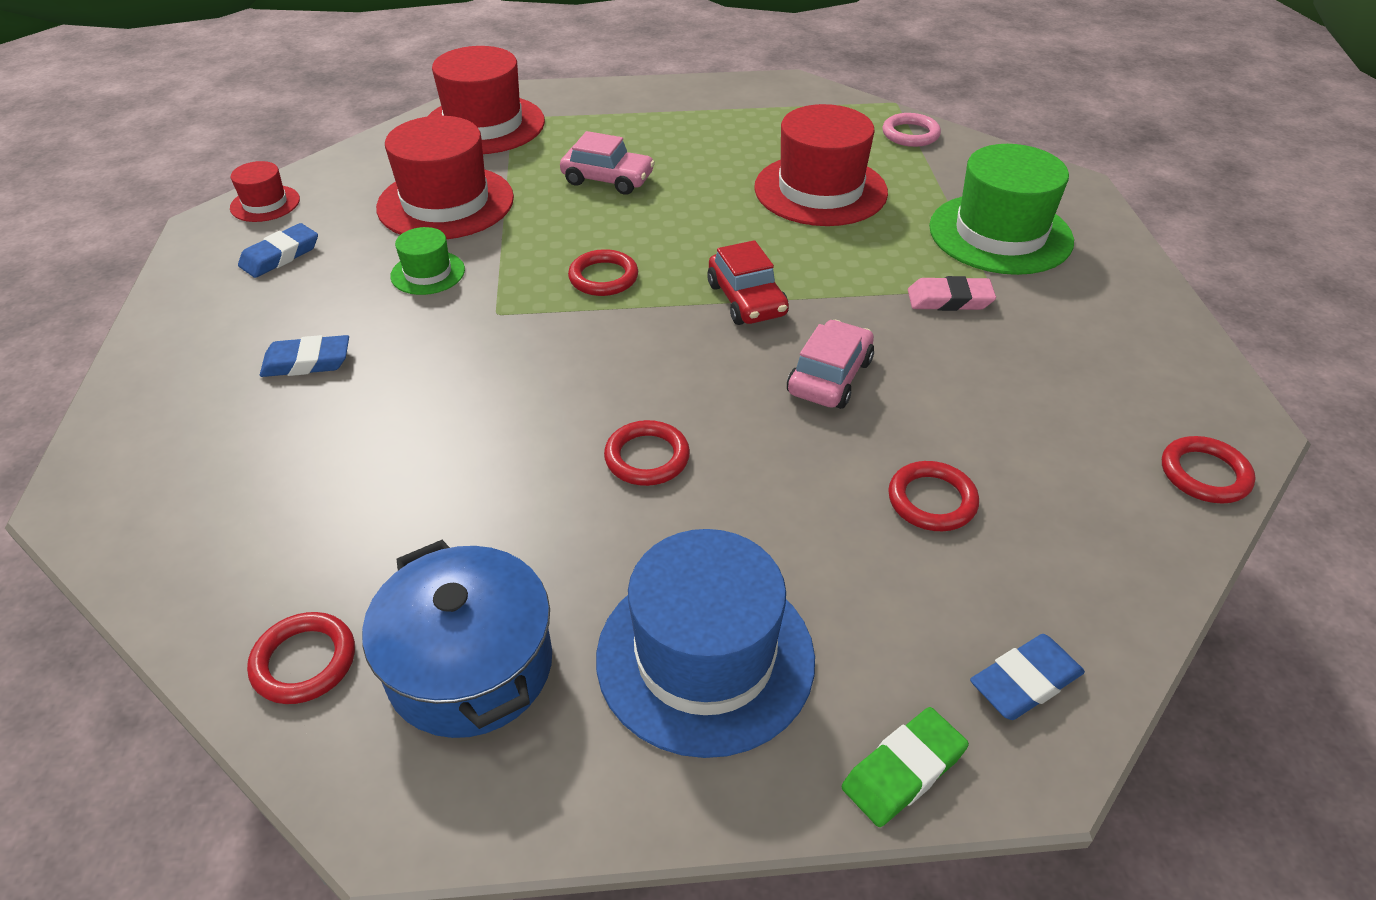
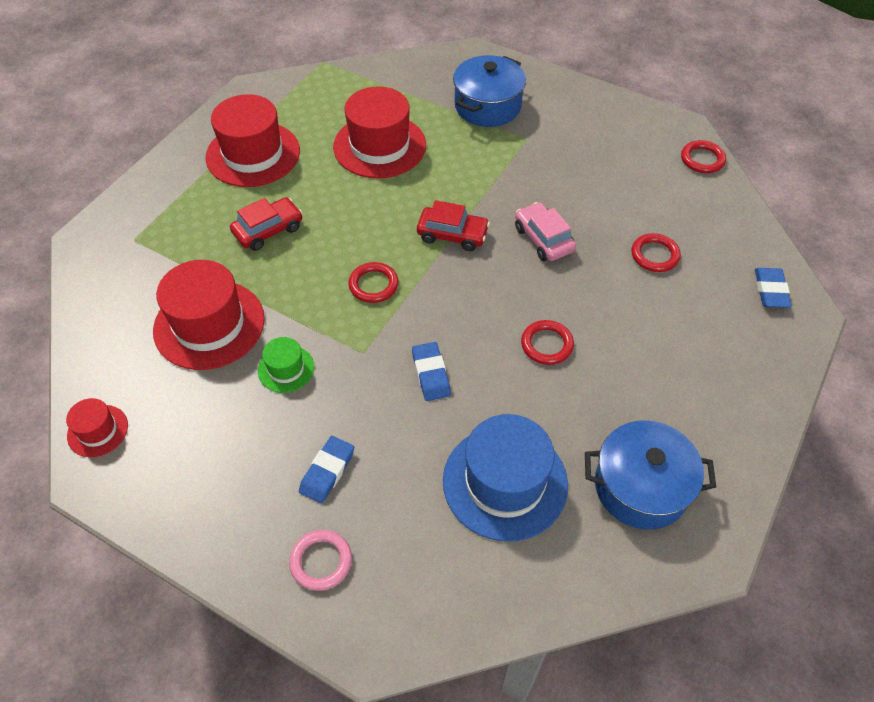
camera: 55 degrees left, 10 degrees up
(280, 256) = (182, 445): blue eraser -> blue eraser (431, 374)
(304, 661) = (592, 561): red ring -> none
(484, 125) = (126, 259): red hat -> red hat (253, 154)
(608, 179) = (268, 230): pink car -> red car
(705, 657) = (692, 390): blue hat -> blue hat (505, 482)
(903, 770) = (790, 356): green eraser -> none
(910, 134) = (362, 77): pink ring -> pink ring (321, 561)
(949, 300) = (523, 159): pink eraser -> none
(1000, 234) = (487, 106): green hat -> blue pot

